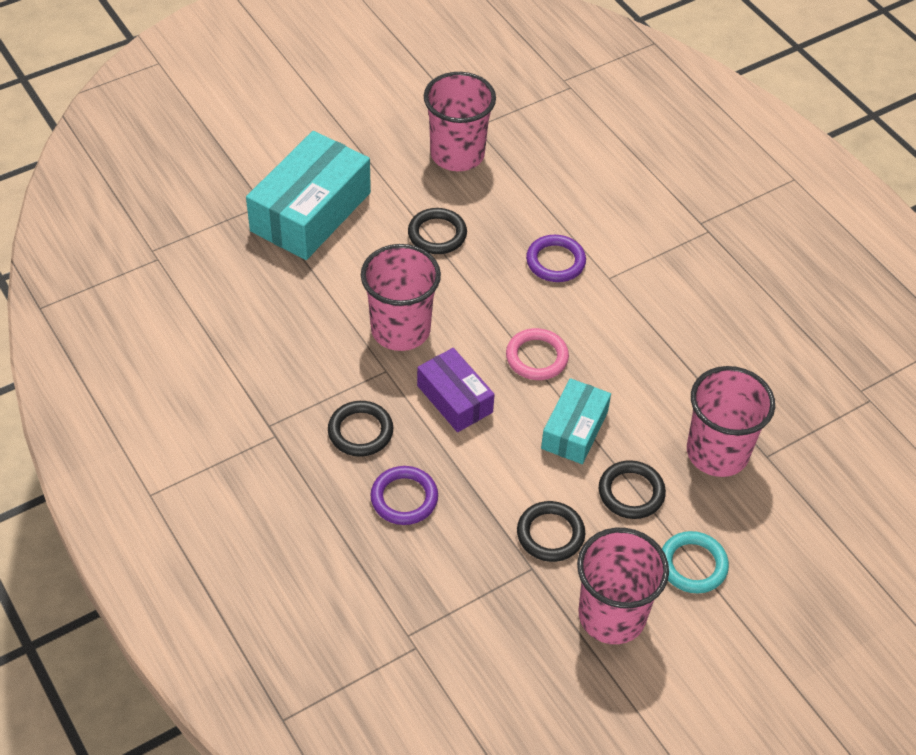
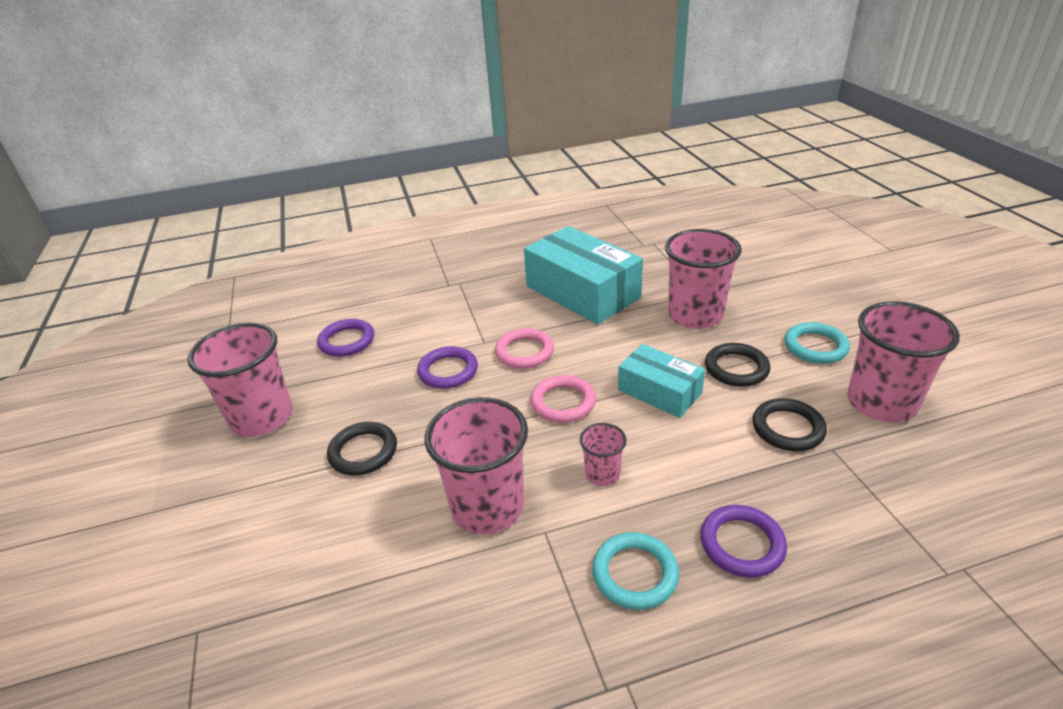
camera: 70 degrees left, 15 degrees down
(310, 212) = (250, 572): turquoise box -> turquoise box (582, 292)
(360, 431) = (635, 574): black ring -> turquoise ring
(454, 399) = (602, 474): purple box -> pink cup
(576, 172) = (347, 341): none -> purple ring
(603, 314) = (524, 352): none -> pink ring

